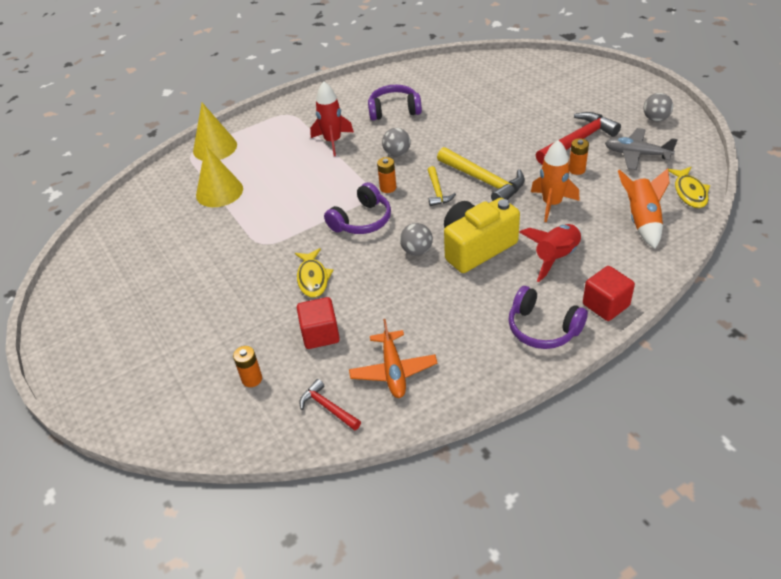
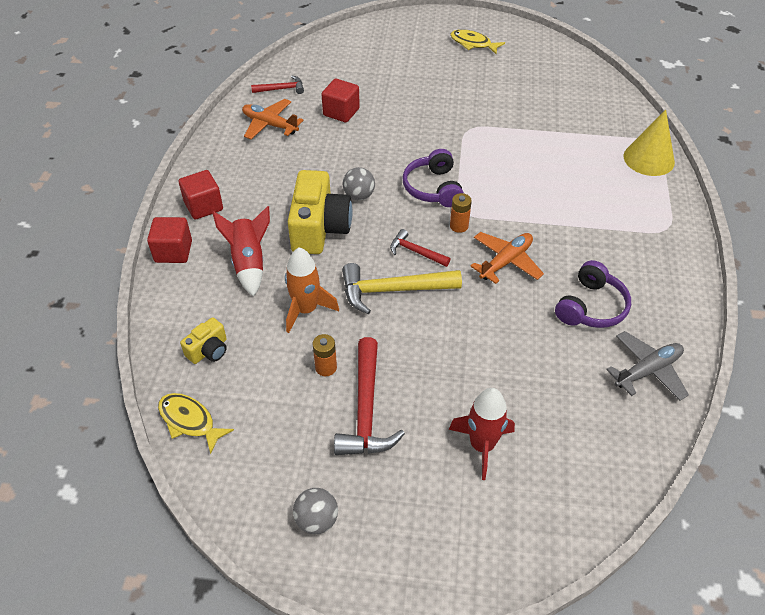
camera: 125 degrees right, 5 degrees up
(219, 192) = (569, 135): yellow cone -> none
(252, 379) = (343, 73): orange battery -> none
(313, 278) = (398, 133): yellow fish -> yellow fish (473, 44)
(332, 141) = (577, 232): red rocket -> red rocket (482, 445)
(397, 153) = (506, 262): grey ball -> orange plane
(437, 191) = (416, 252): yellow hammer -> red hammer
(543, 328) = (203, 206): purple headphones -> red cube
(637, 154) = (286, 437): grey plane -> grey plane (647, 371)
(642, 221) = (209, 350): orange rocket -> yellow camera

